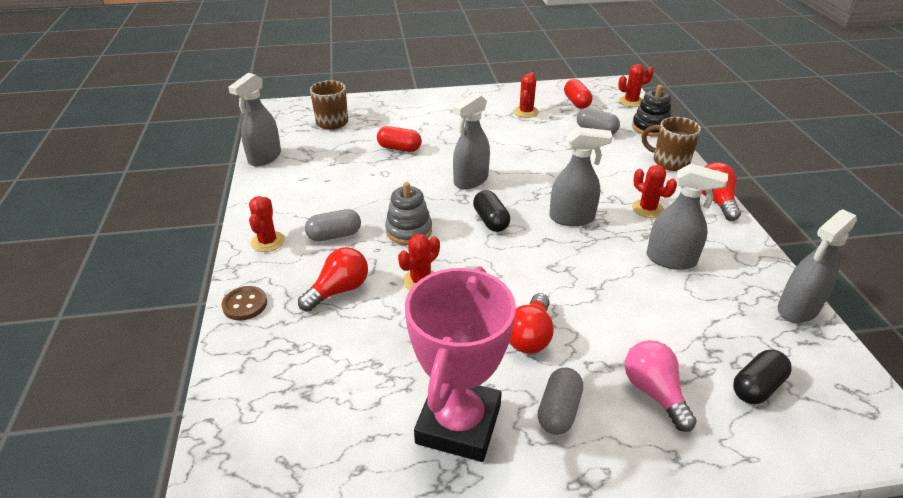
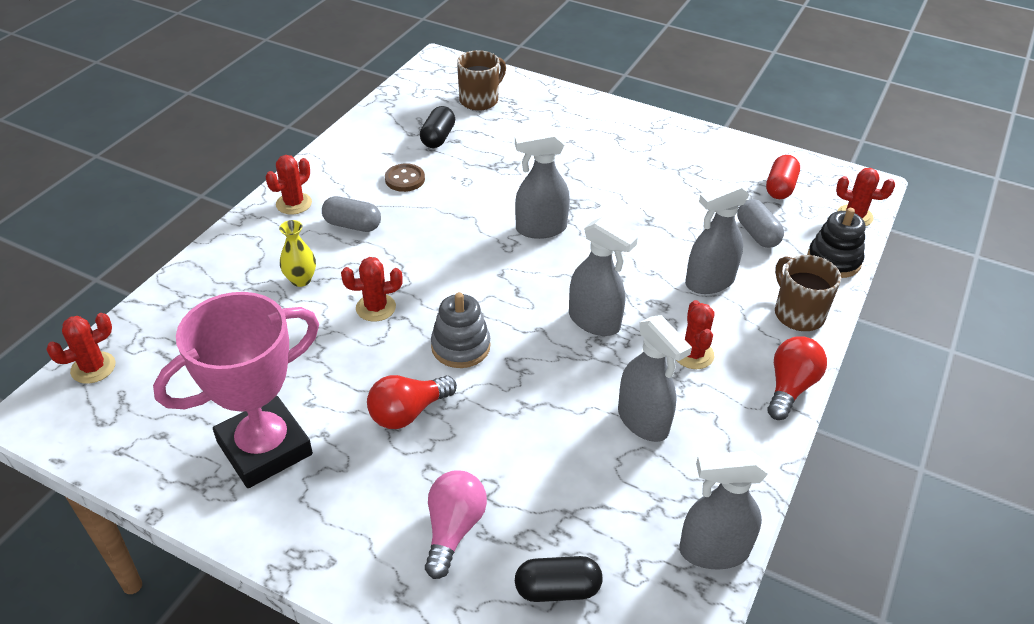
camera: 35 degrees right, 5 degrees up
(245, 304) = (220, 253): brown button -> brown button (405, 179)
(264, 157) = (377, 115): grey spray bottle -> grey spray bottle (709, 282)
(339, 290) = (301, 280): red light bulb -> yellow vase
(399, 148) = (511, 160): red capsule -> none
(409, 231) = (420, 253): grey stacking toy -> grey stacking toy (460, 346)
(490, 221) = (508, 282): black capsule -> black capsule (438, 137)
(526, 112) = (700, 174): red cactus -> red cactus (93, 368)
(559, 411) = (353, 490): grey capsule -> none

